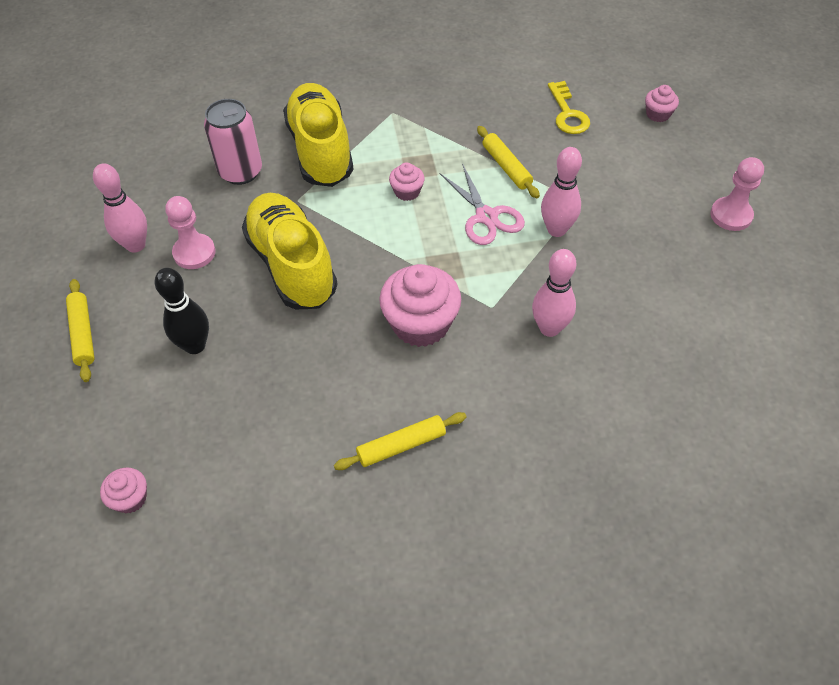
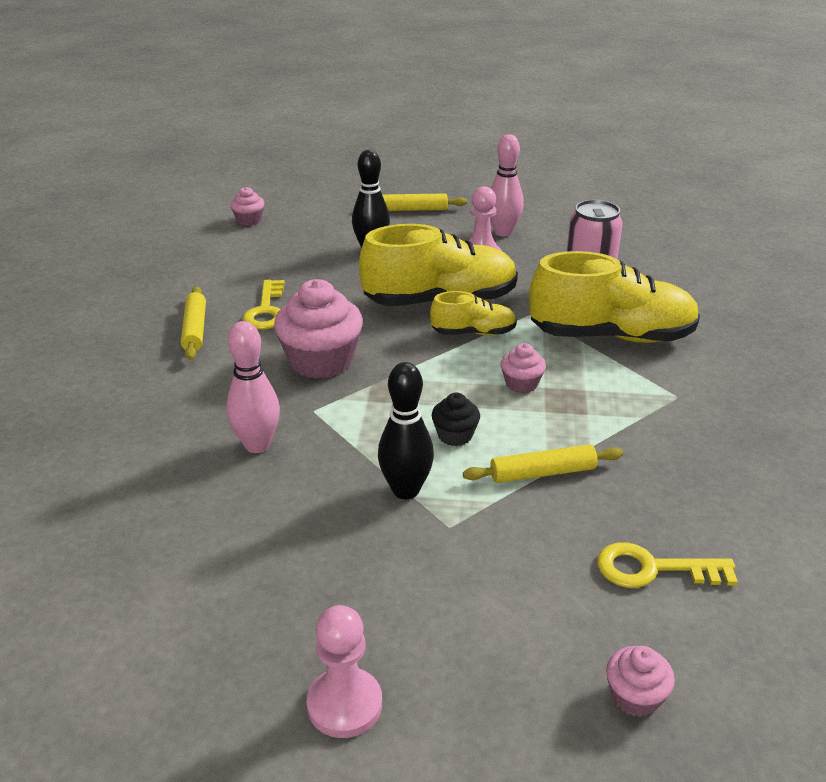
camera: 105 degrees right, 20 degrees down
(341, 232) = (473, 333): none -> yellow shoe
(347, 397) = (266, 310): none -> yellow key
(486, 217) = (455, 435): pink scissors -> black cupcake
(556, 229) = (405, 490): pink bowling pin -> black bowling pin

